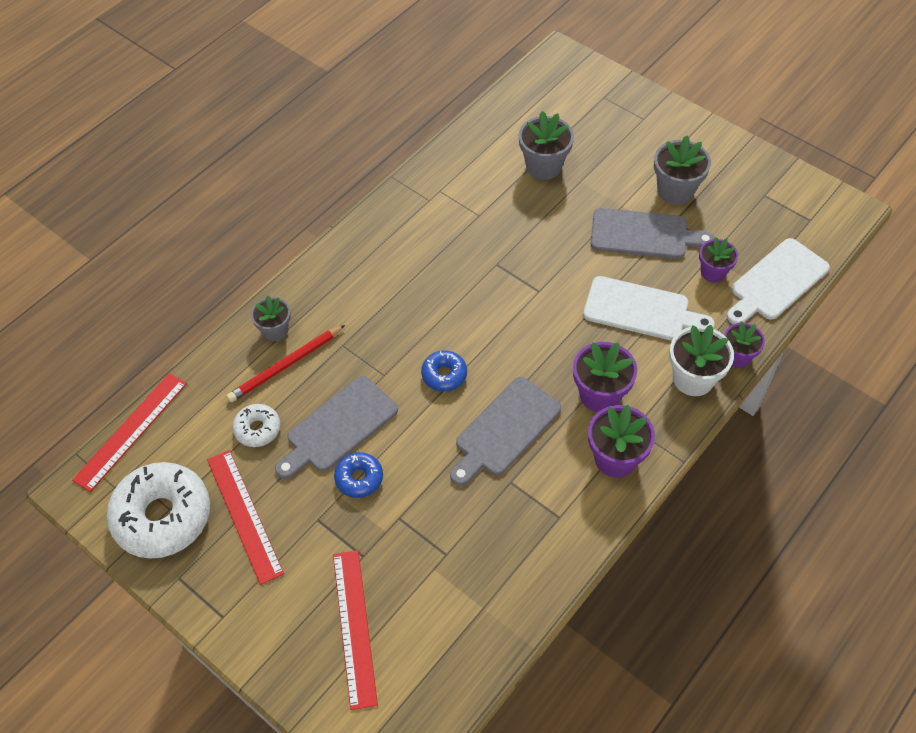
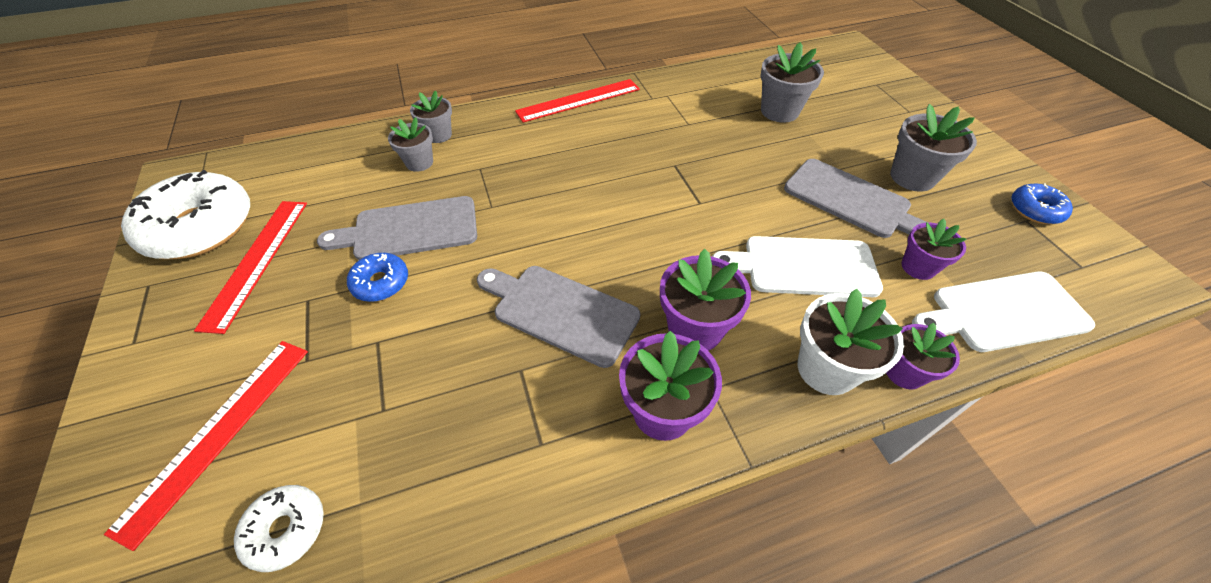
camera: 30 degrees right, 5 degrees down
(131, 431) = (259, 155): red ruler -> red ruler (579, 100)
(257, 429) = (346, 198): white donut -> white donut (286, 529)
(286, 366) = (419, 162): red pencil -> grey flower pot
(444, 375) = (545, 232): blue donut -> blue donut (1035, 210)
(505, 430) = (560, 312): grey cutting board -> grey cutting board turned 45 degrees clockwise
(641, 310) = (803, 266): white cutting board -> white cutting board turned 135 degrees clockwise

